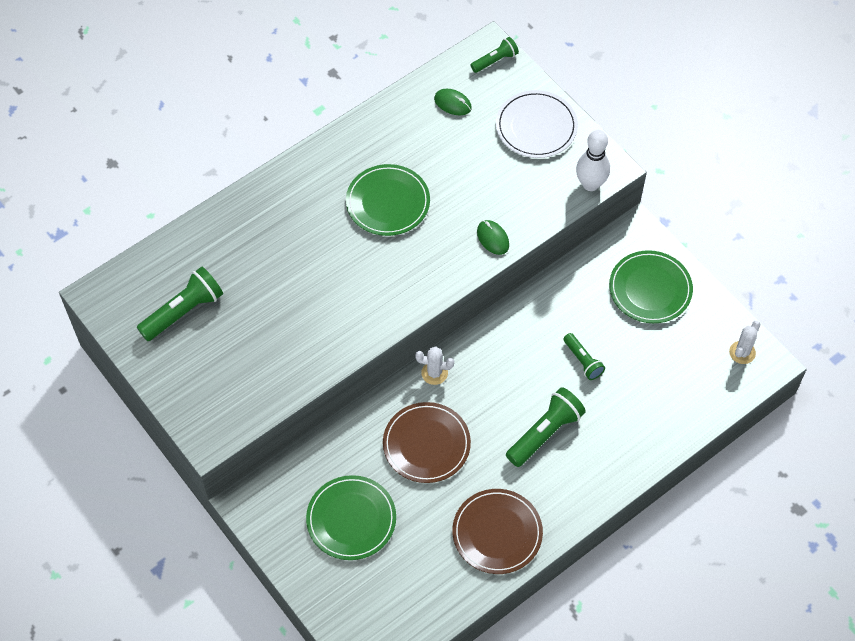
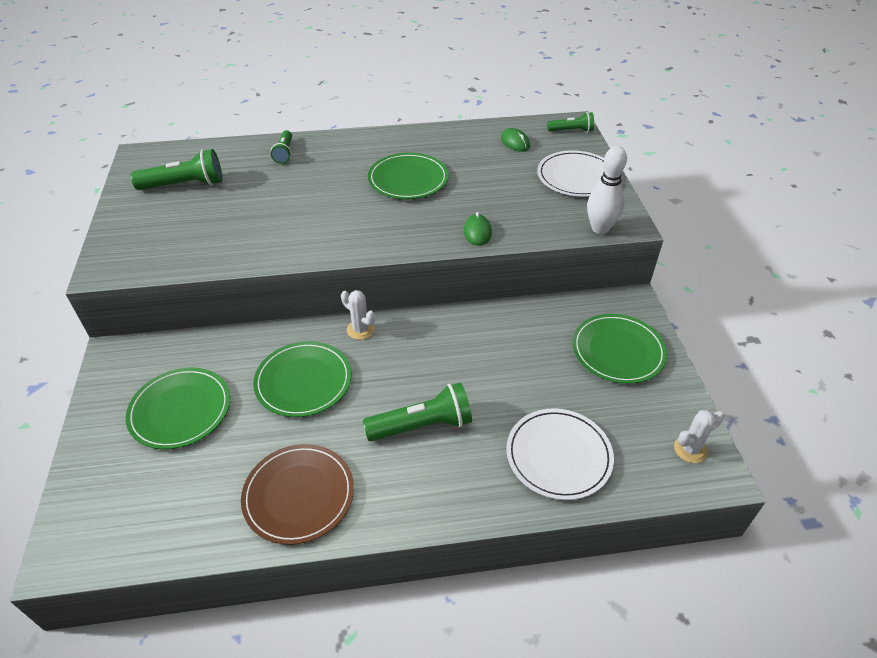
camera: 30 degrees right, 15 degrees down
(426, 444) = (303, 381): brown plate -> green plate
(583, 361) = (507, 381): green flashlight -> green flashlight (284, 153)
(656, 405) = (558, 455): none -> white plate

